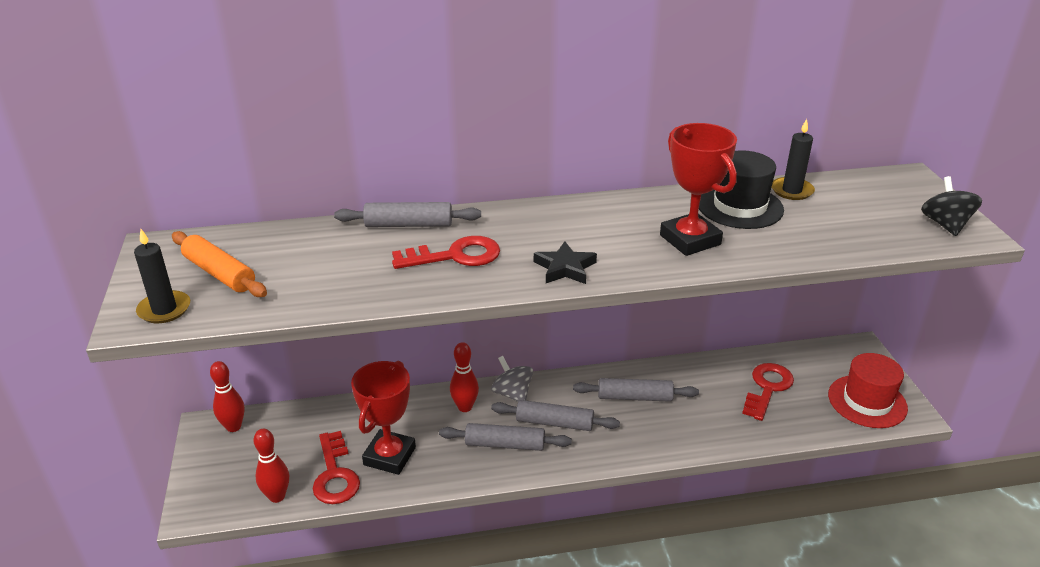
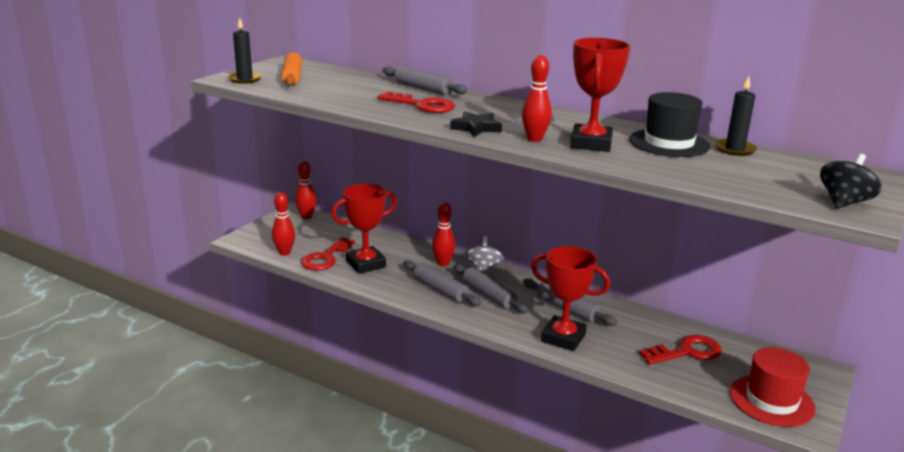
camera: 40 degrees right, 10 degrees down
(639, 258) = (534, 139): none -> red bowling pin
(671, 434) = (563, 338): none -> red trophy

